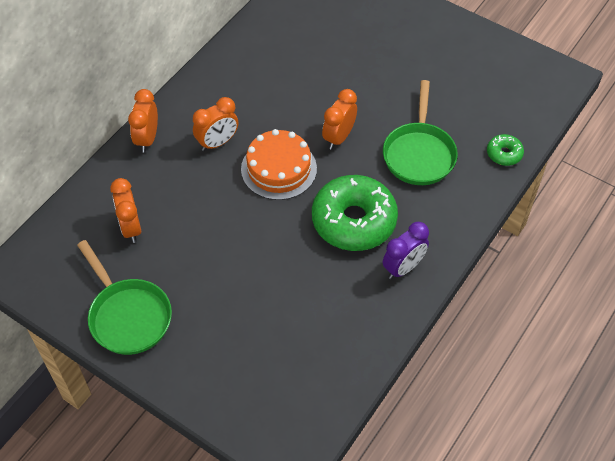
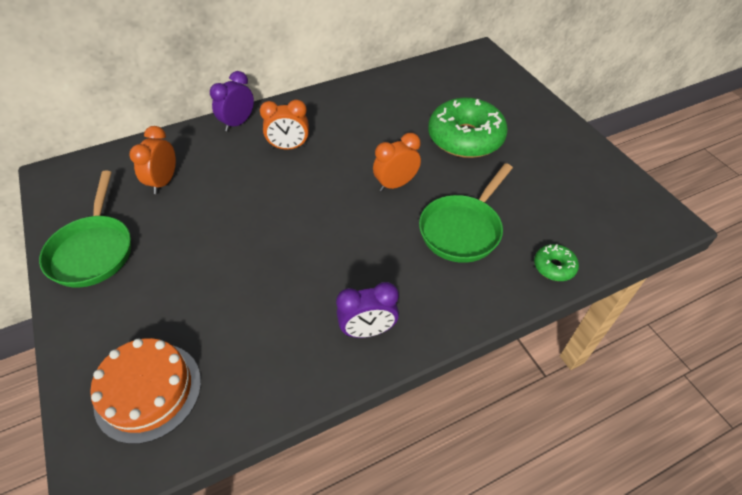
camera: 30 degrees right, 5 degrees down
(147, 139) = (238, 123): orange clock -> purple clock
(279, 169) = (322, 188): orange cake -> orange cake (148, 391)
(354, 221) = (353, 262): green donut -> green donut (465, 138)

